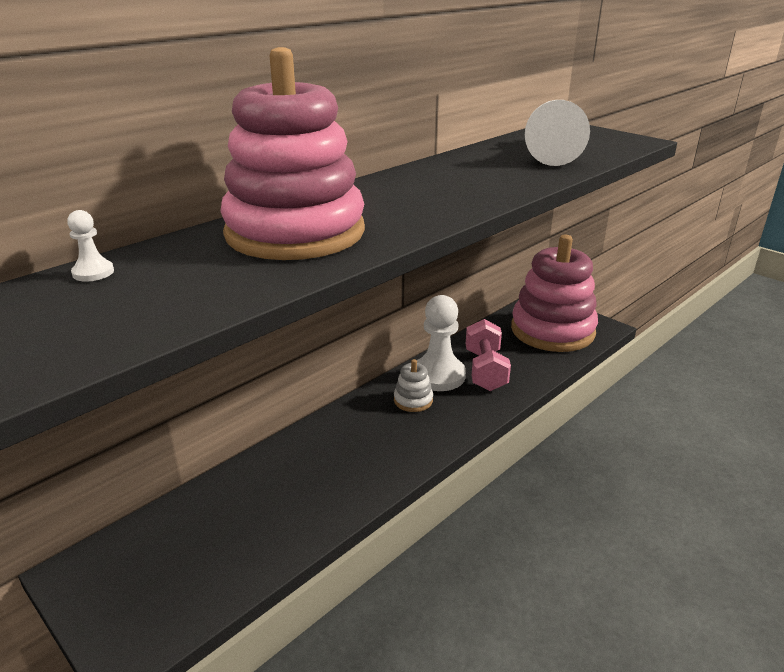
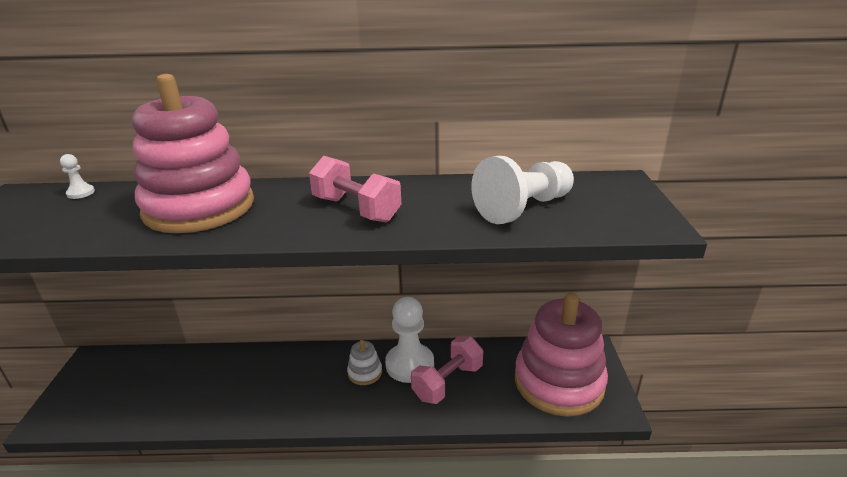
camera: 45 degrees right, 0 degrees up
(443, 189) = (356, 209): none -> pink dumbbell

